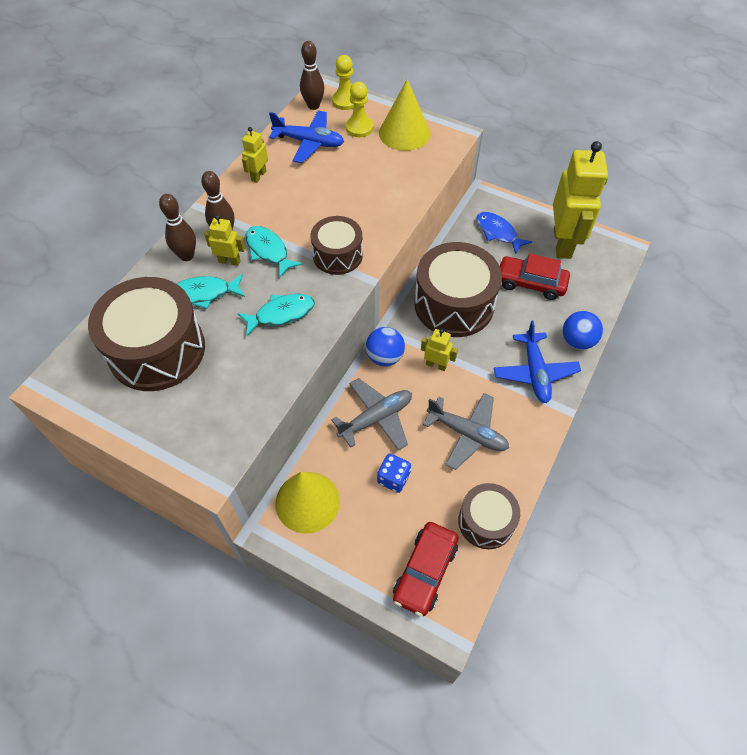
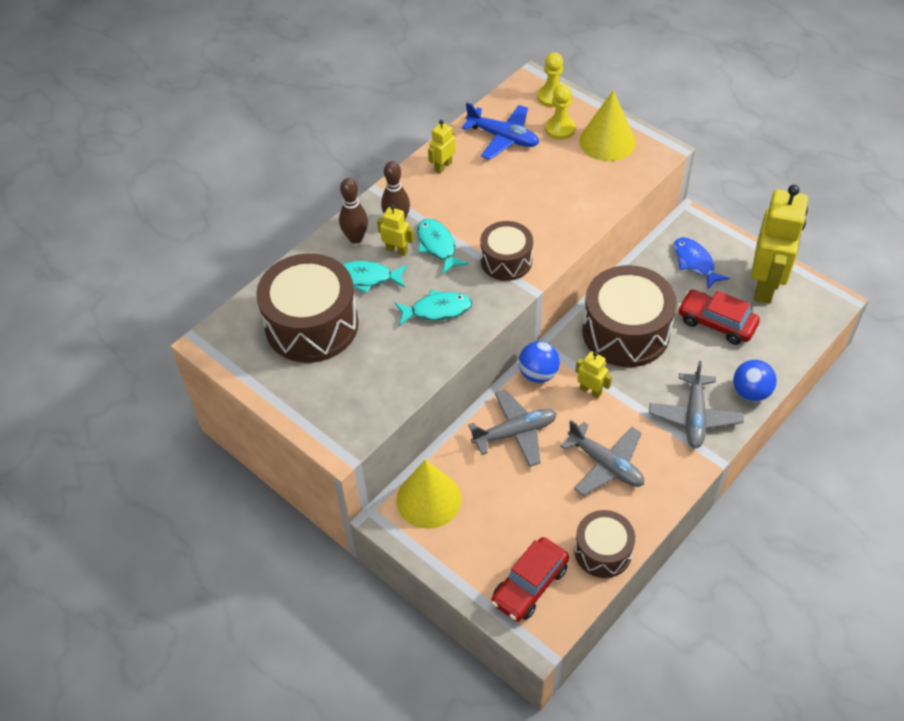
camera: 15 degrees right, 5 degrees down
(313, 106) = (516, 98): brown bowling pin -> none
(393, 478) = (519, 493): blue dice -> none
(535, 372) = (694, 416): blue plane -> grey plane

